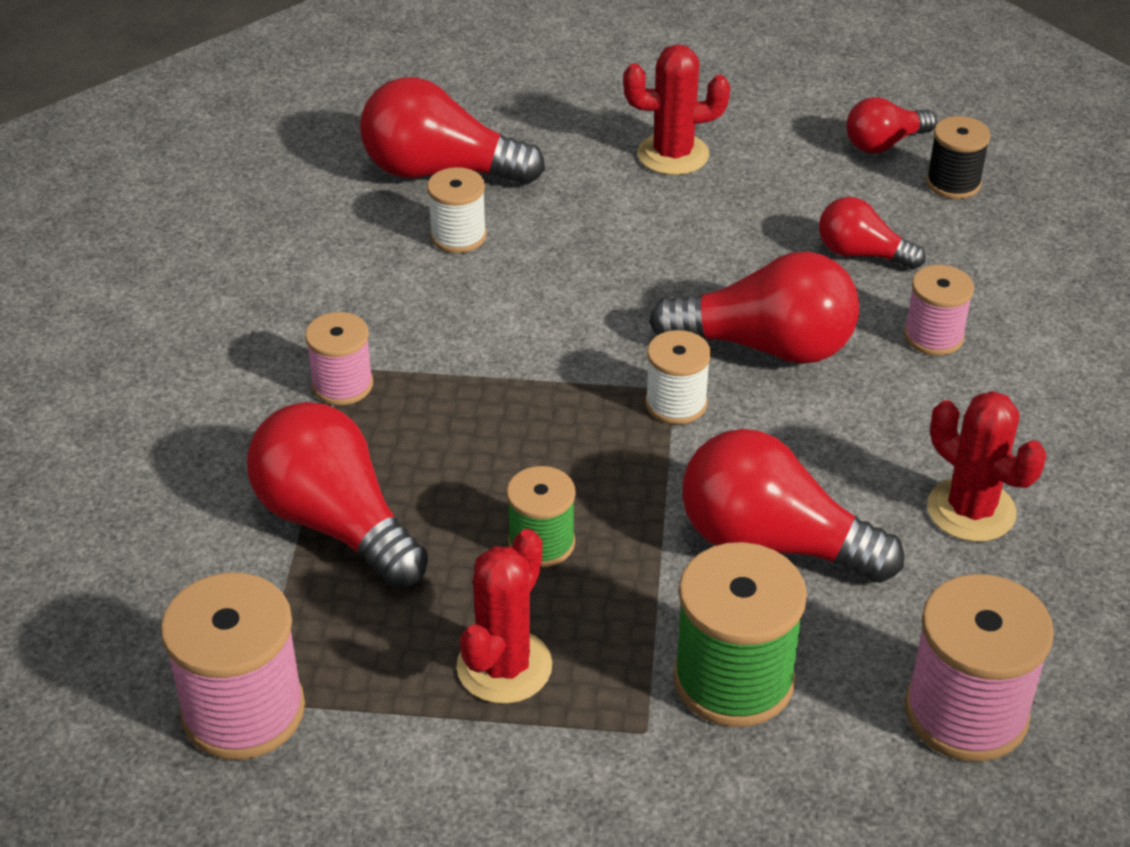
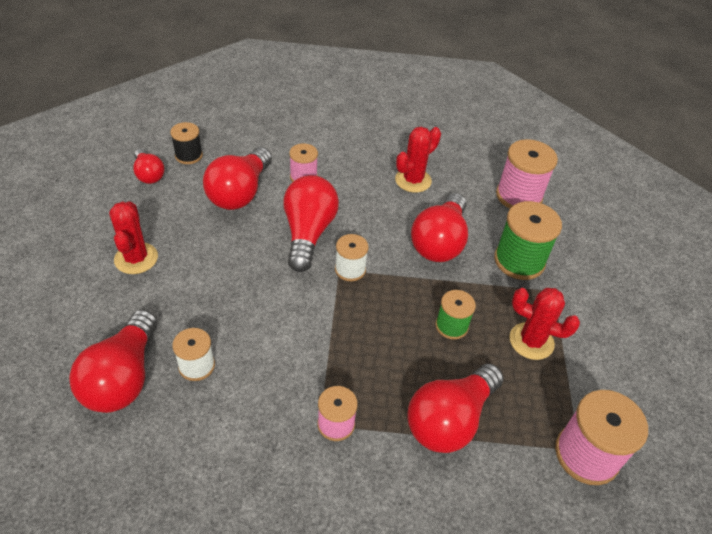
camera: 95 degrees left, 5 degrees up
(861, 254) = (240, 193): red light bulb -> red light bulb, size x1.76

